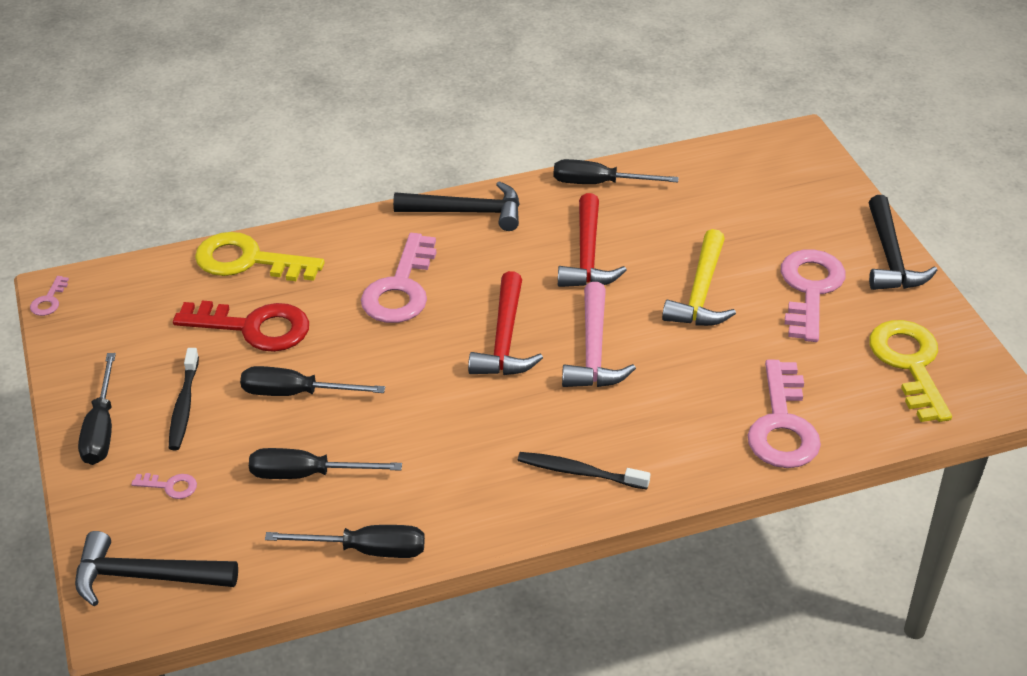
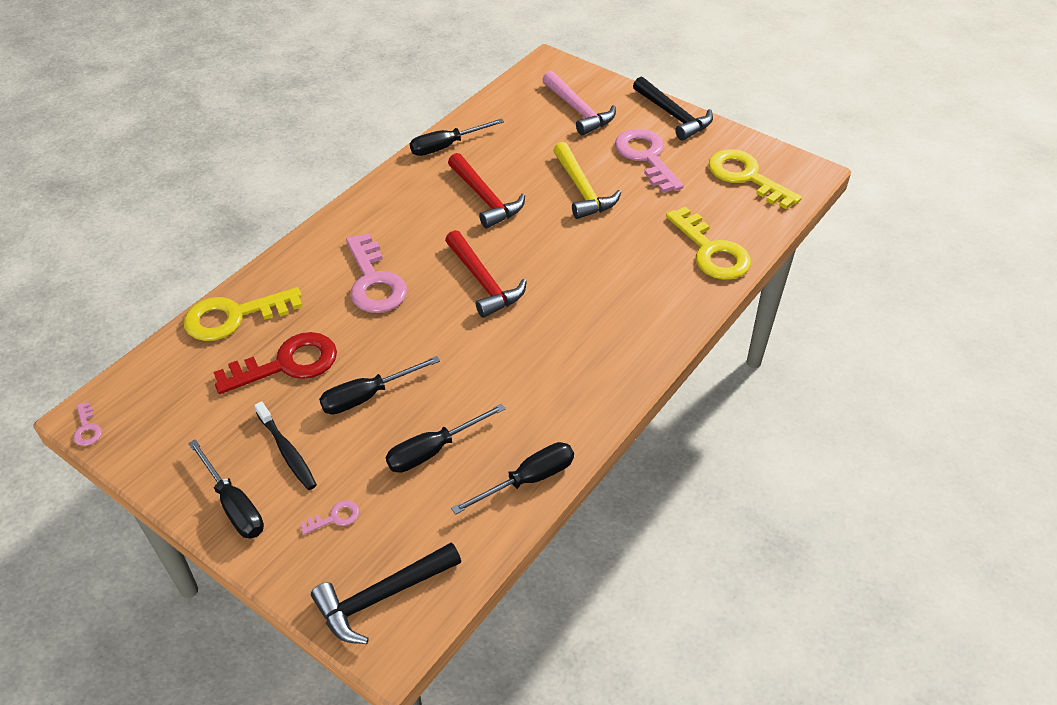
camera: 35 degrees left, 5 degrees up
(467, 212) = (371, 205): black hammer -> none
(579, 472) = (618, 347): black toothbrush -> none
(594, 351) = (550, 261): pink hammer -> pink hammer (578, 110)
(782, 425) = (711, 251): pink key -> yellow key

